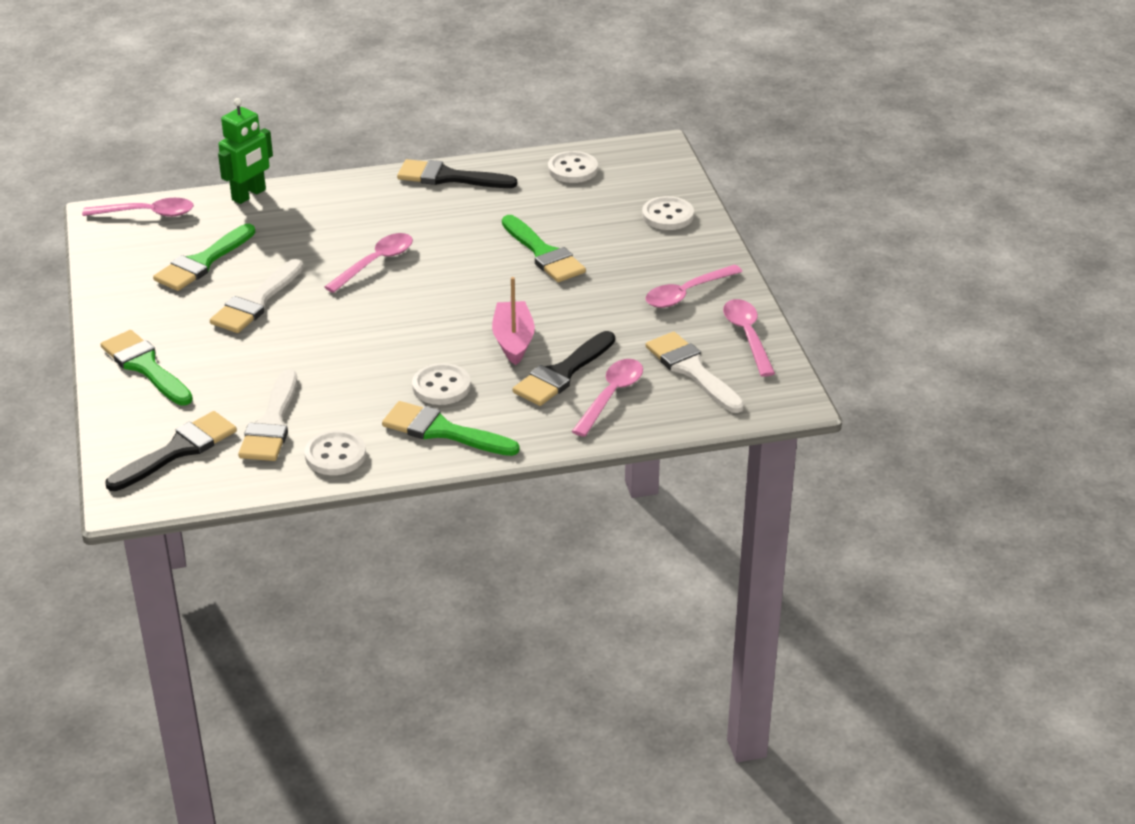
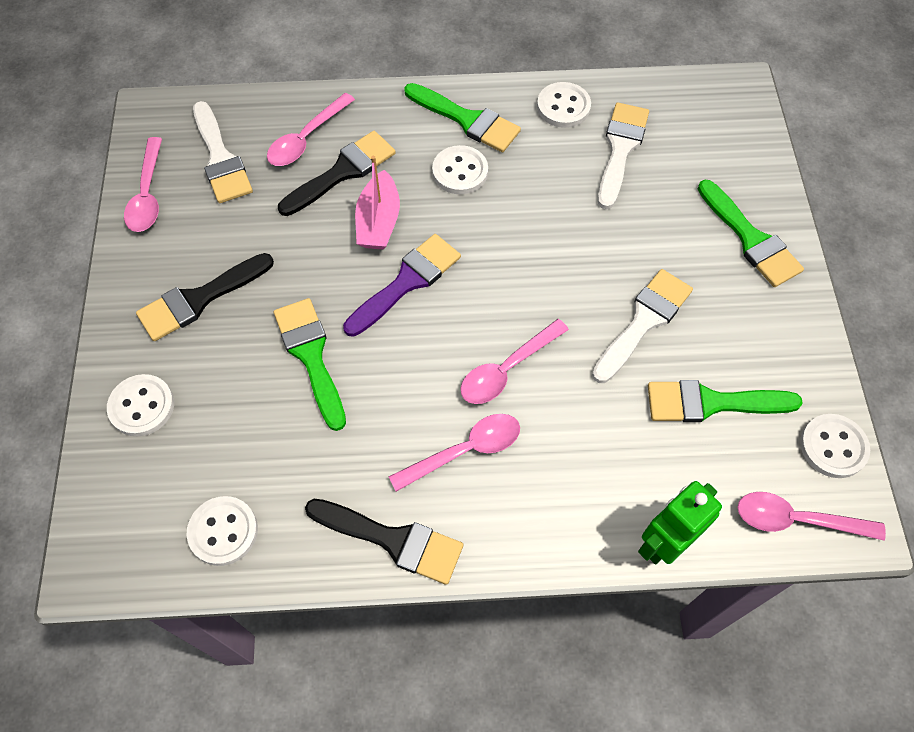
camera: 170 degrees left, 25 degrees up
(107, 250) = (833, 447): none -> white button
(178, 450) = (703, 130): black brush -> black brush (199, 299)
(202, 262) = (711, 403): green brush -> green brush turned 135 degrees counterclockwise
(474, 304) = (407, 282): none -> purple brush
(686, 293) = (179, 265): pink spoon -> pink spoon (465, 451)

